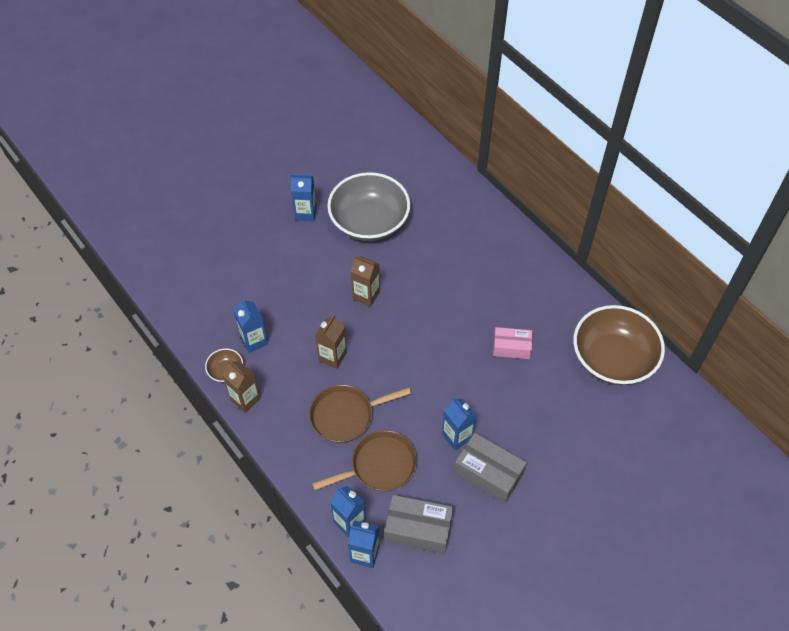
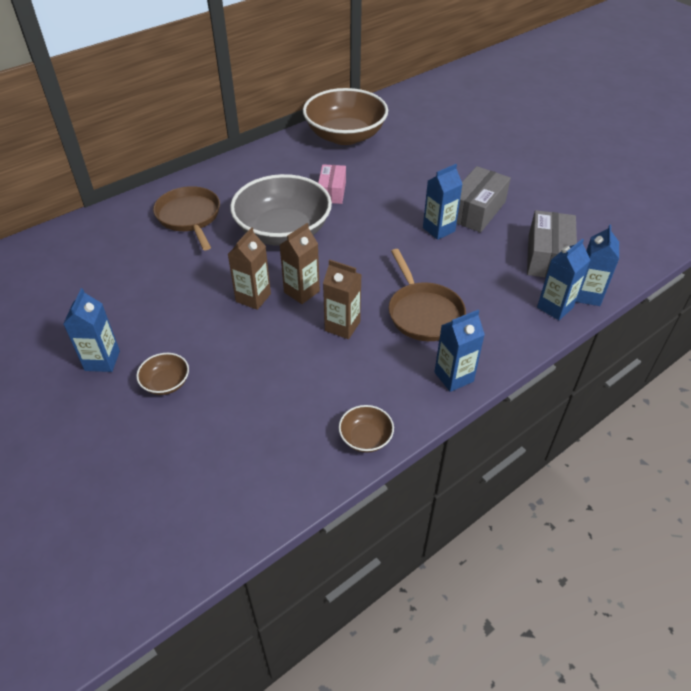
camera: 90 degrees left, 10 degrees down
(245, 399) = (409, 412): brown carton -> brown carton (301, 292)
(254, 341) = (316, 408): blue carton -> blue carton (454, 377)
(283, 251) = (166, 383): none -> brown bowl
(369, 221) = (137, 296): grey bowl -> grey bowl (283, 231)
(379, 466) = (482, 285): brown pan -> brown pan (189, 217)

